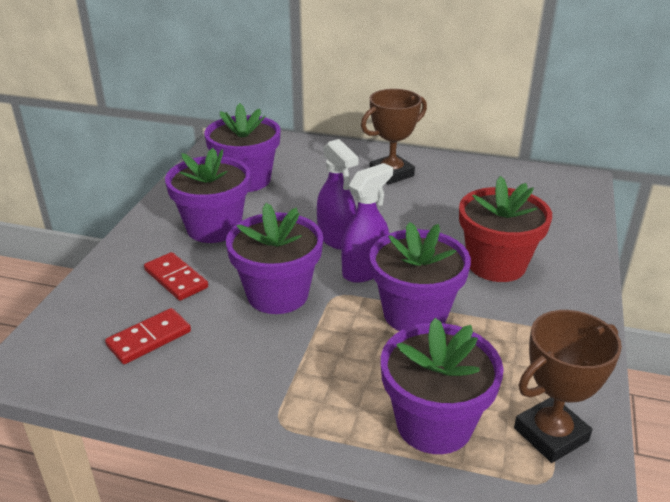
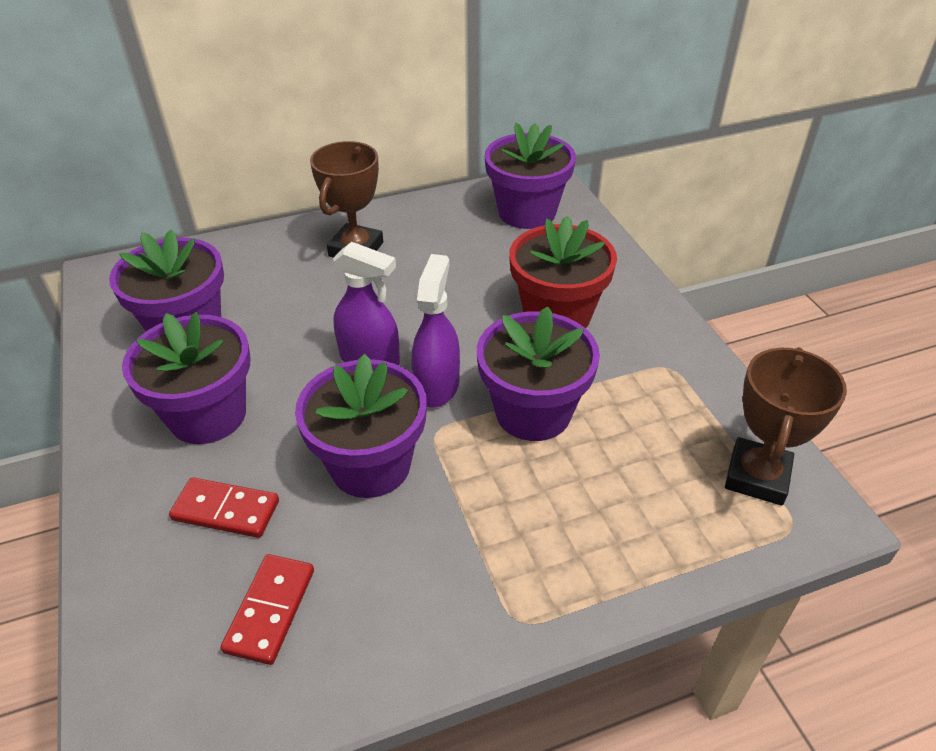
camera: 35 degrees left, 10 degrees up
(434, 424) = (659, 527): purple flower pot -> purple flower pot (527, 212)

